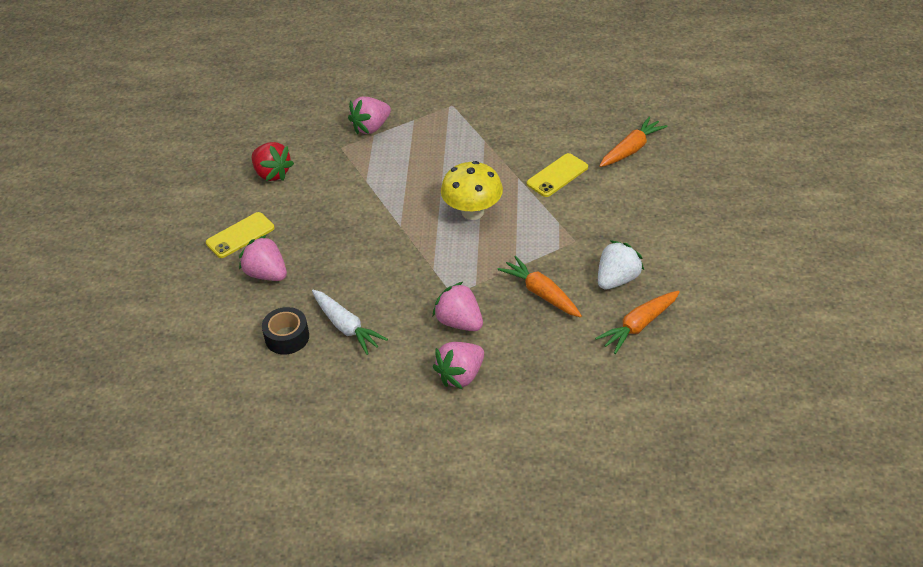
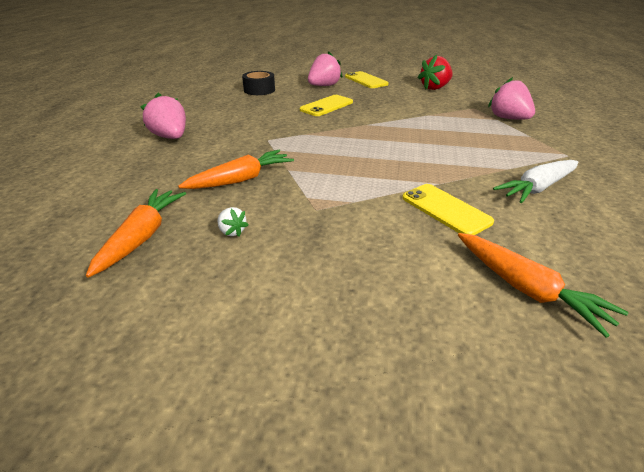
camera: 95 degrees right, 10 degrees down
(346, 327) = (256, 104): white carrot -> white carrot (537, 188)
(347, 262) = (326, 106): none -> yellow phone
(459, 322) = (231, 140): pink strawberry -> none
(472, 212) = (379, 154): yellow mushroom -> none
(617, 279) = (232, 231): white strawberry -> white strawberry, size x0.49
(639, 326) = (142, 237): orange carrot -> orange carrot turned 45 degrees clockwise

